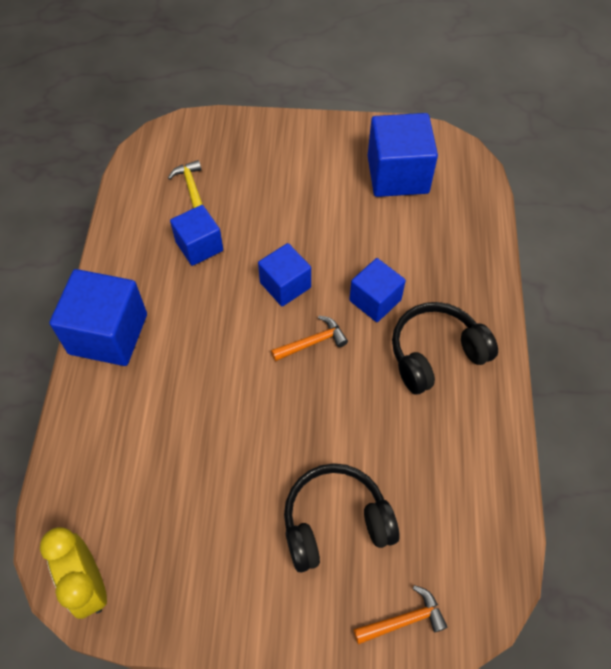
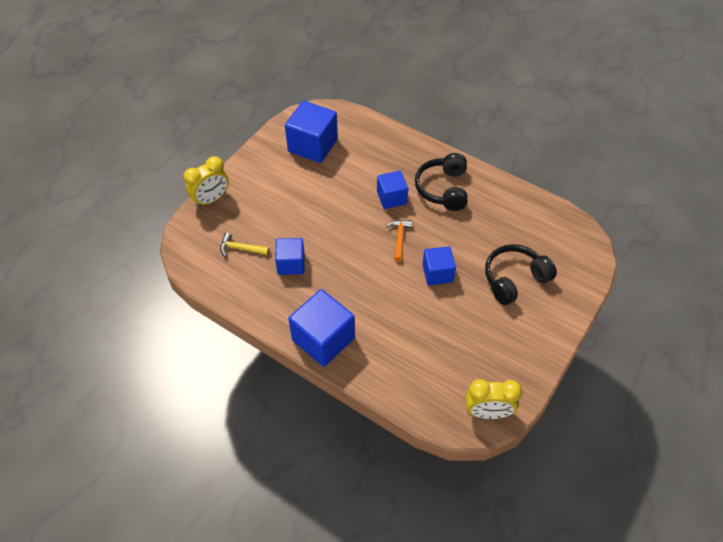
camera: 60 degrees left, 5 degrees down
(243, 125) = (211, 199): none -> yellow clock
(285, 285) = (352, 233): blue cube -> blue cube (437, 273)
(335, 522) = (514, 279): black headphones -> black headphones turned 45 degrees clockwise
(404, 620) = (580, 275): orange hammer -> none

